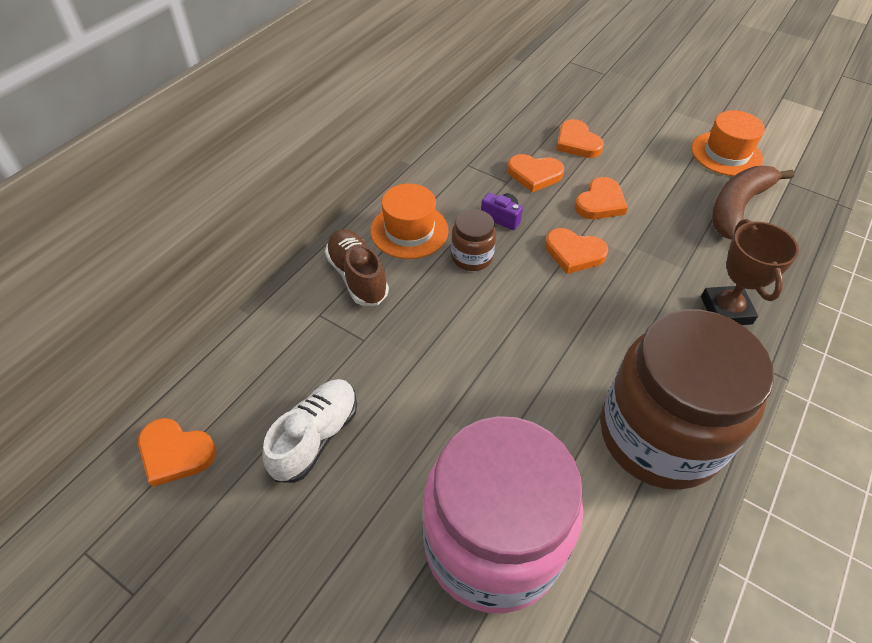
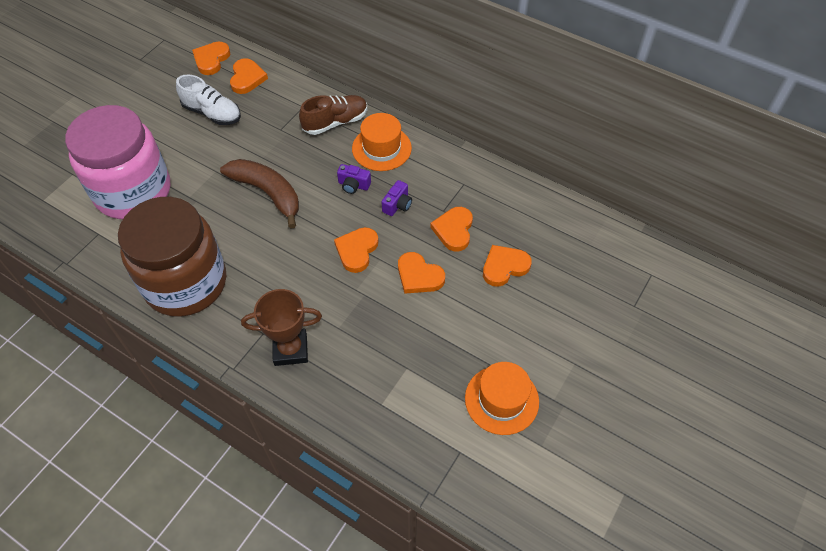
camera: 90 degrees right, 5 degrees up
(239, 392) = (247, 78): none -> orange heart
(472, 257) = (353, 185): brown jar -> purple camera
(738, 207) = (418, 390): brown banana -> brown banana (267, 193)

